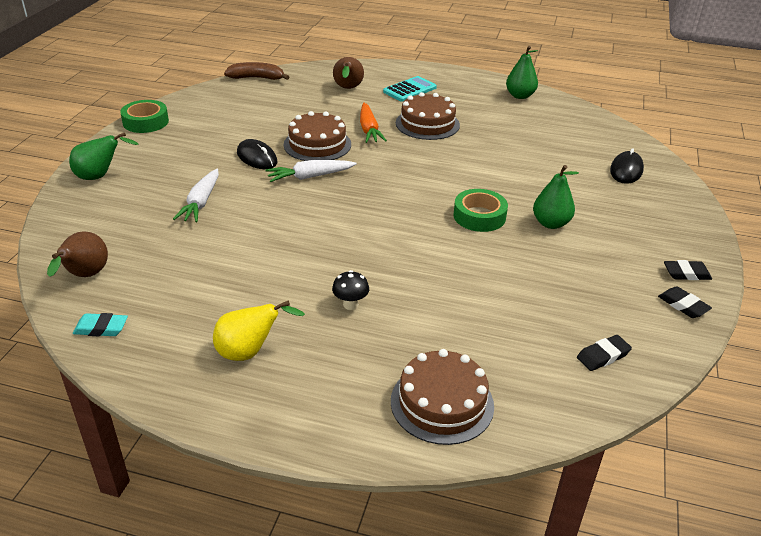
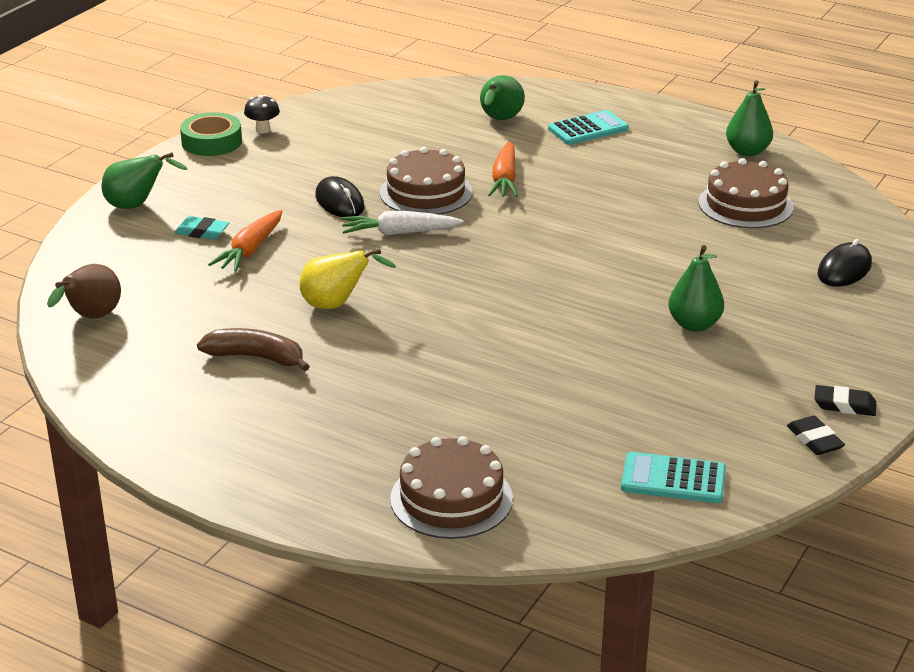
camera: 15 degrees right, 5 degrees down
(101, 328) = (96, 374): turquoise eraser -> turquoise eraser (202, 232)
(201, 202) = (250, 250): white carrot -> orange carrot
(249, 352) = (252, 419): yellow pear -> yellow pear (336, 305)
(256, 78) = (378, 94): brown banana -> brown banana (256, 357)
(348, 89) = (499, 120): brown pear -> green pear
(350, 304) = (389, 386): black mushroom -> black mushroom (263, 130)
(427, 124) = (590, 179): brown cake -> brown cake (745, 205)
(479, 216) = (601, 305): green tape -> none
(603, 356) = (673, 479): black eraser -> turquoise calculator

